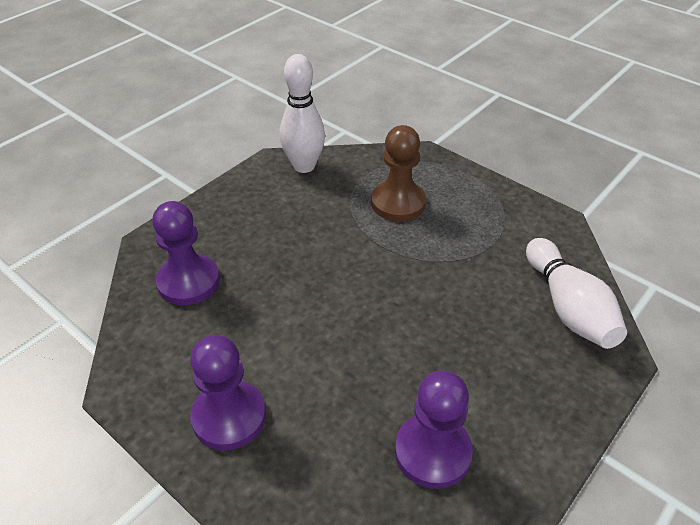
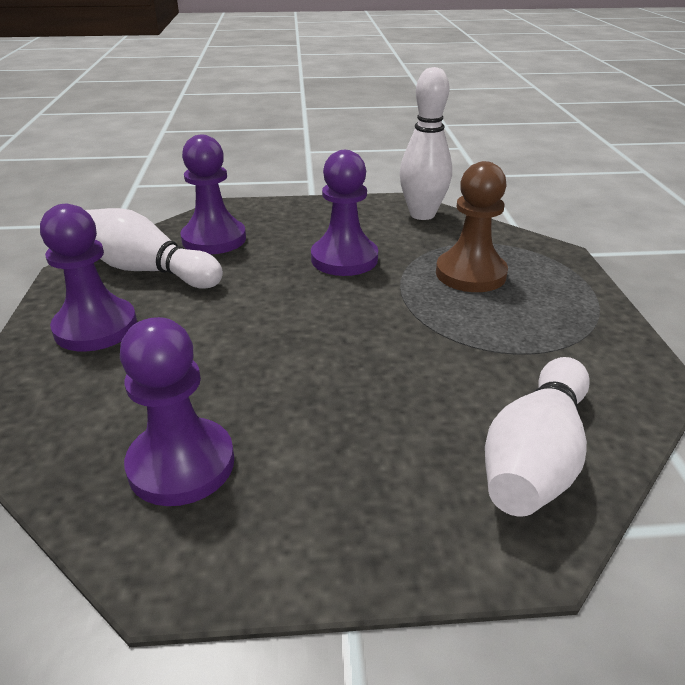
camera: 45 degrees right, 10 degrees down
(183, 344) = (147, 270): none -> white bowling pin
(308, 239) = (344, 259): none -> purple pawn

